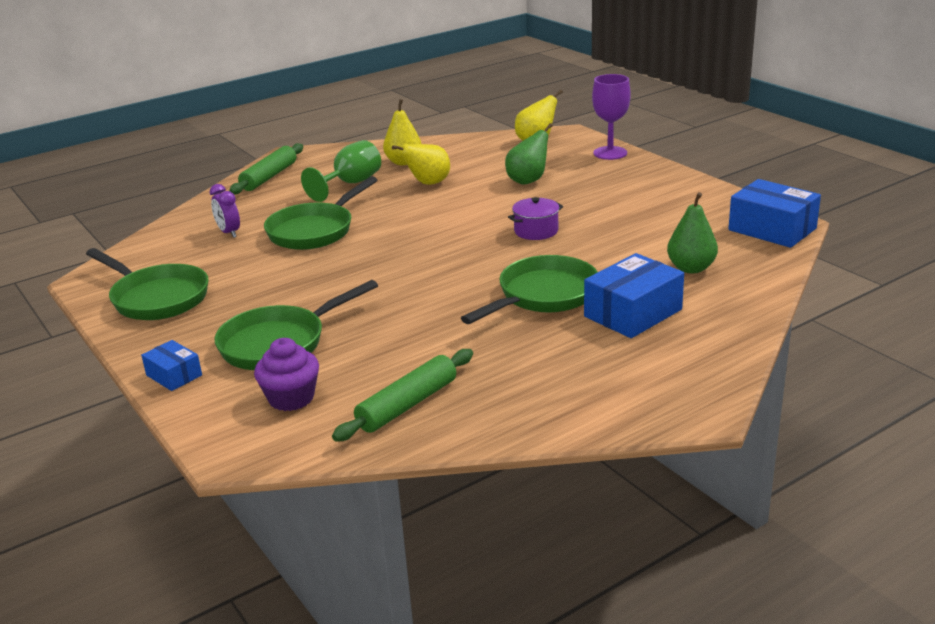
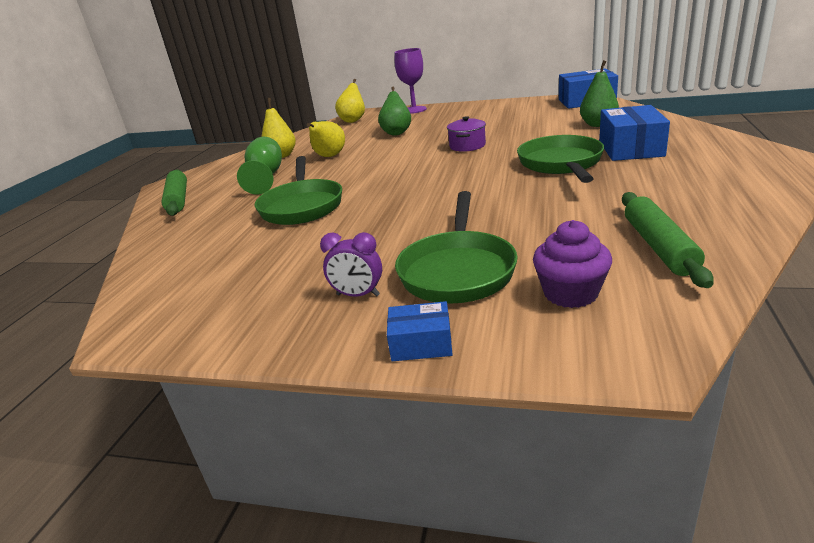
camera: 40 degrees left, 0 degrees up
(157, 298) = (250, 306): green pan -> none
(229, 233) = (220, 238): purple clock -> purple clock (358, 295)

